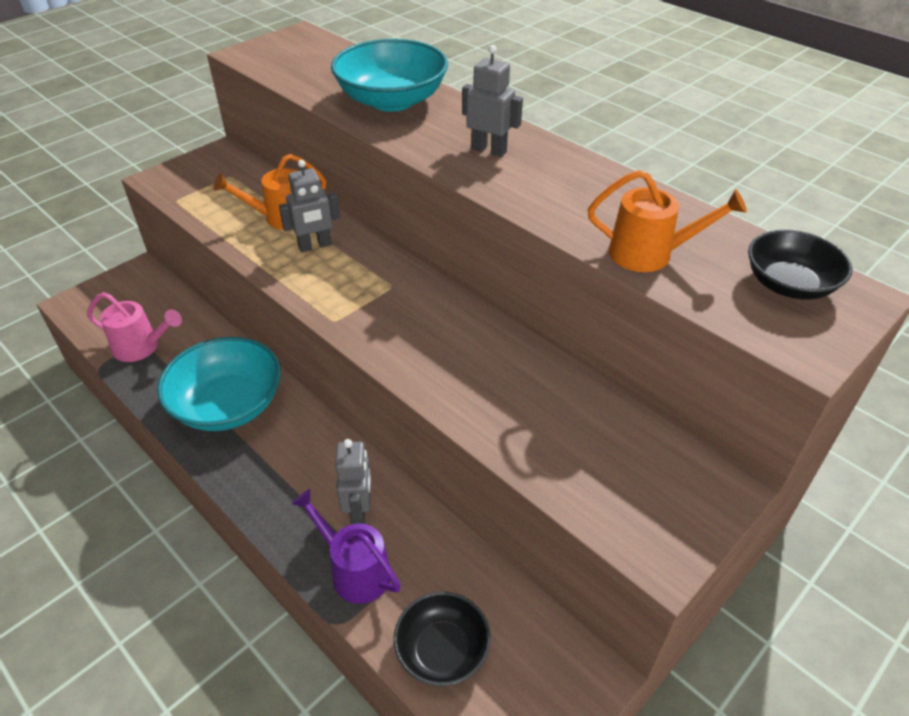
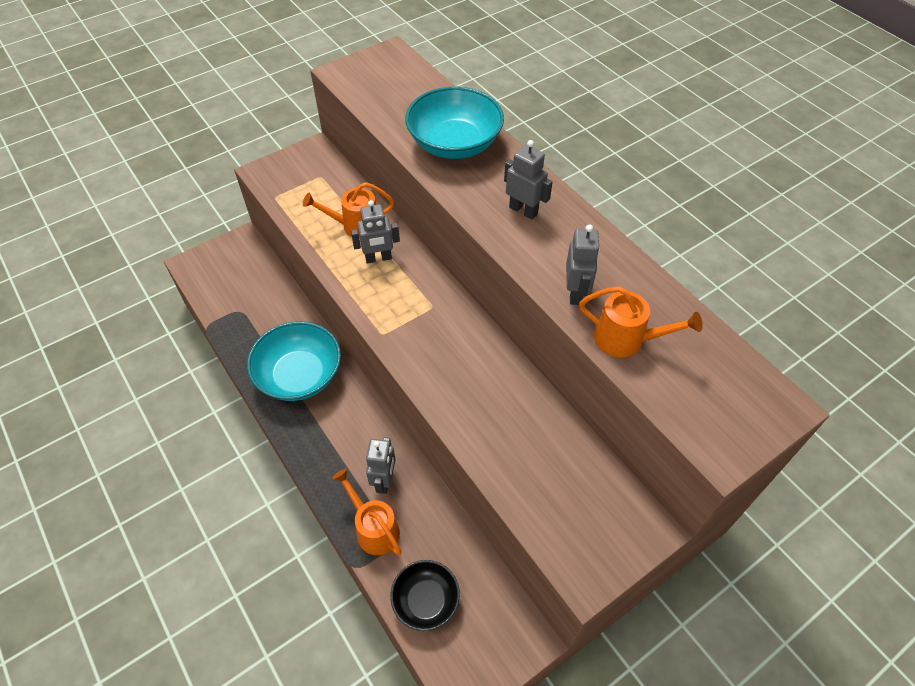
camera: 10 degrees right, 10 degrees up
(142, 347) = (240, 313): pink watering can -> none
(354, 570) = (373, 528): purple watering can -> orange watering can
(574, 217) = (575, 293): none -> grey robot
(789, 284) = (729, 386): black bowl -> none

